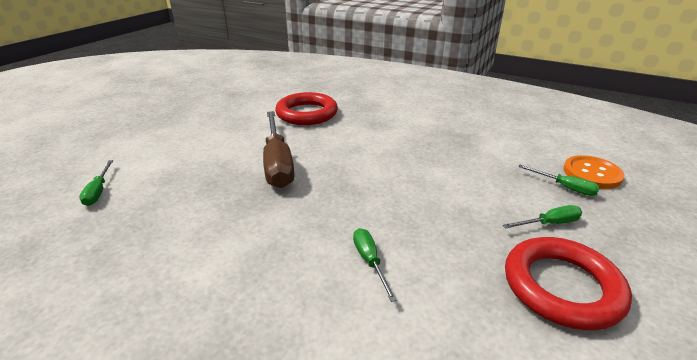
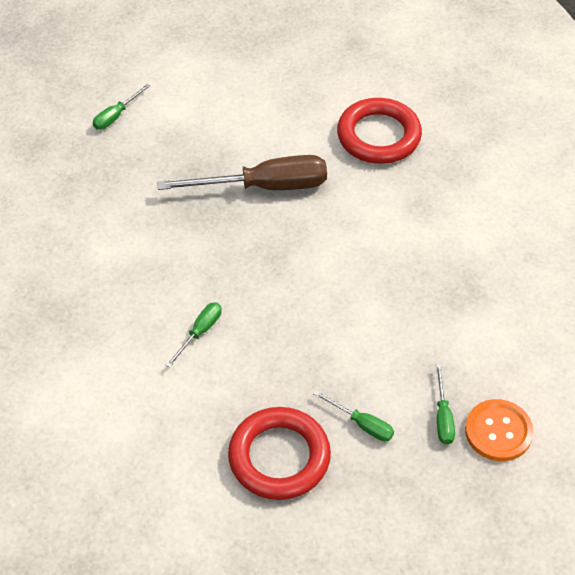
camera: 50 degrees right, 20 degrees up
(277, 163) = (264, 187): brown screwdriver -> brown screwdriver turned 135 degrees counterclockwise

